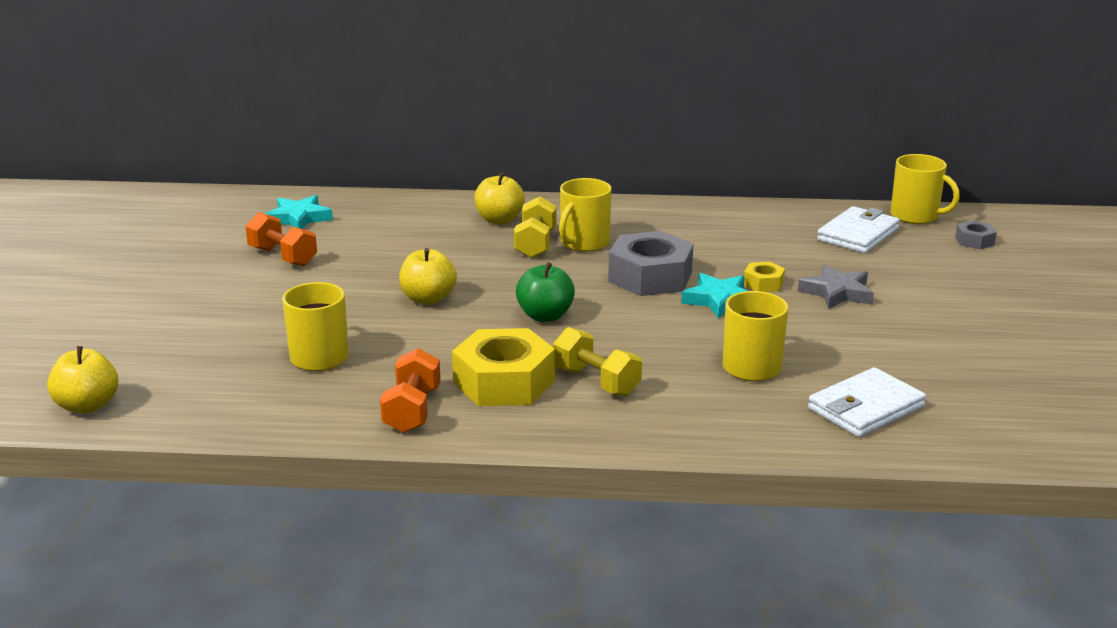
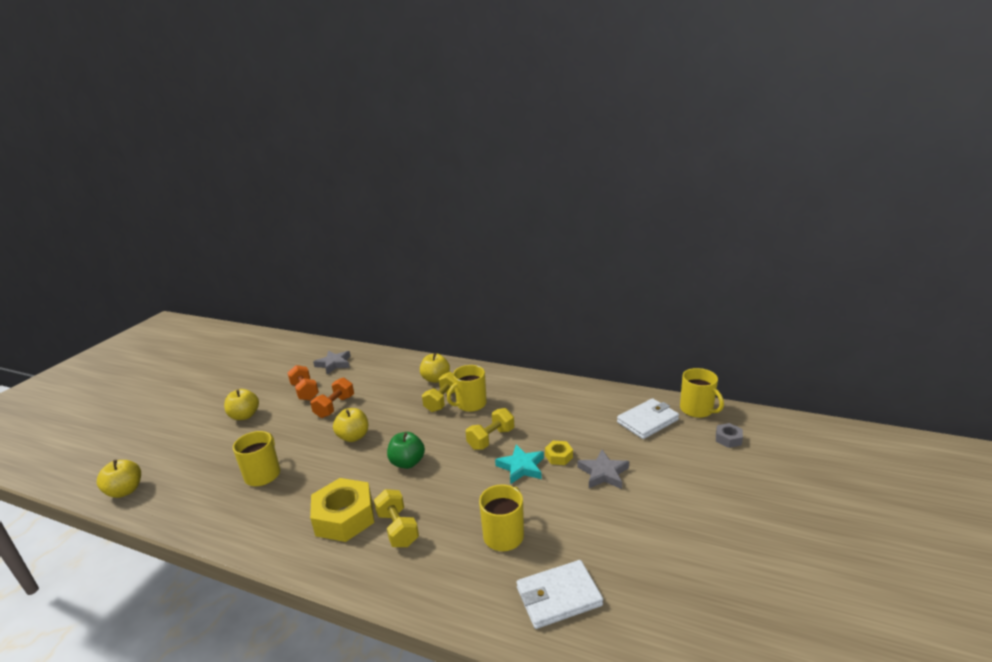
camera: 20 degrees right, 0 degrees up
(203, 296) = (245, 416): none -> yellow apple
(298, 218) = (334, 364): turquoise star -> grey star
(412, 410) = (276, 532): orange dumbbell -> orange dumbbell (335, 407)
(650, 277) = (491, 439): grey nut -> yellow dumbbell

